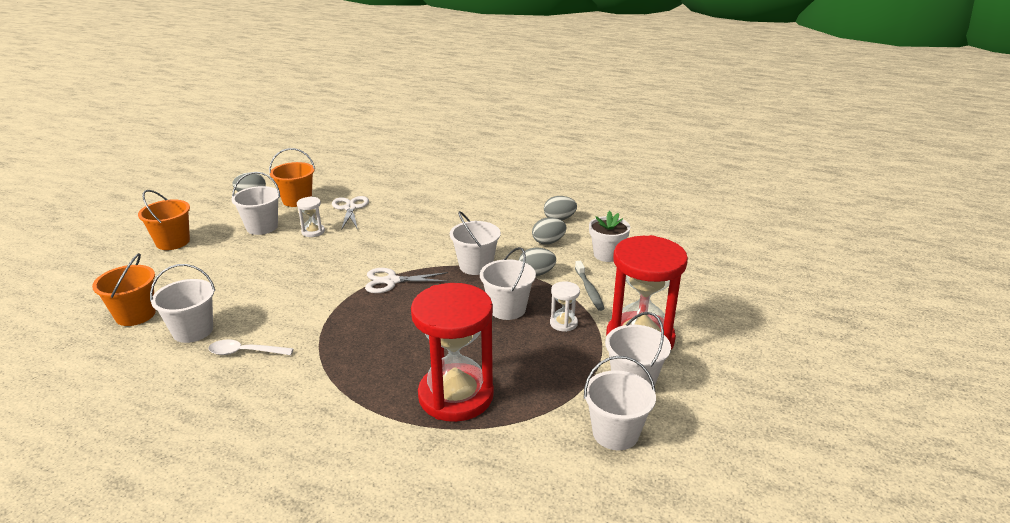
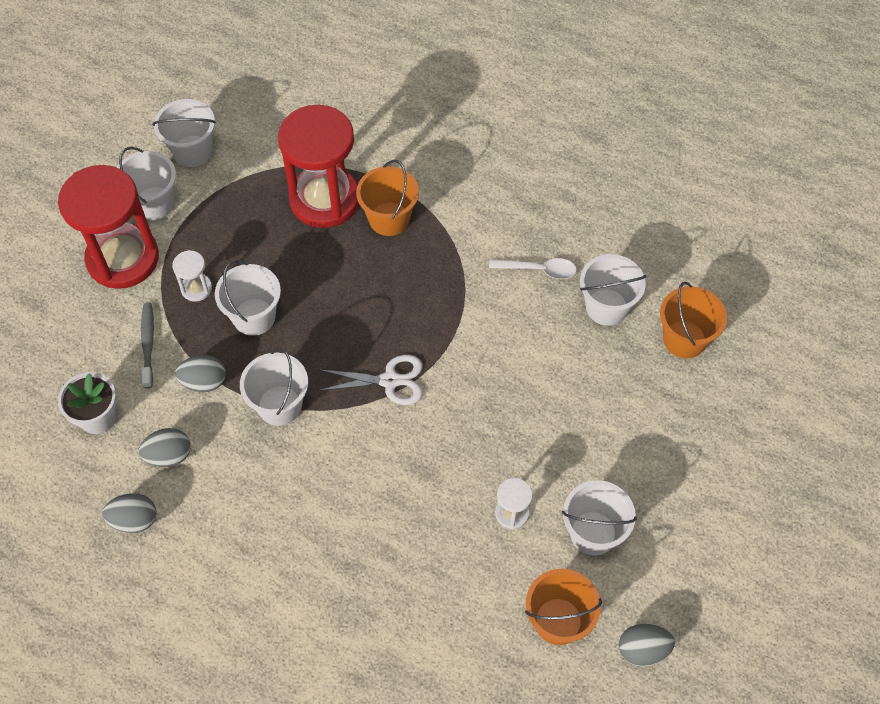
camera: 175 degrees left, 30 degrees up
(173, 242) = (712, 500): orange bucket -> orange bucket (389, 219)
(350, 208) = (464, 584): white scissors -> none

